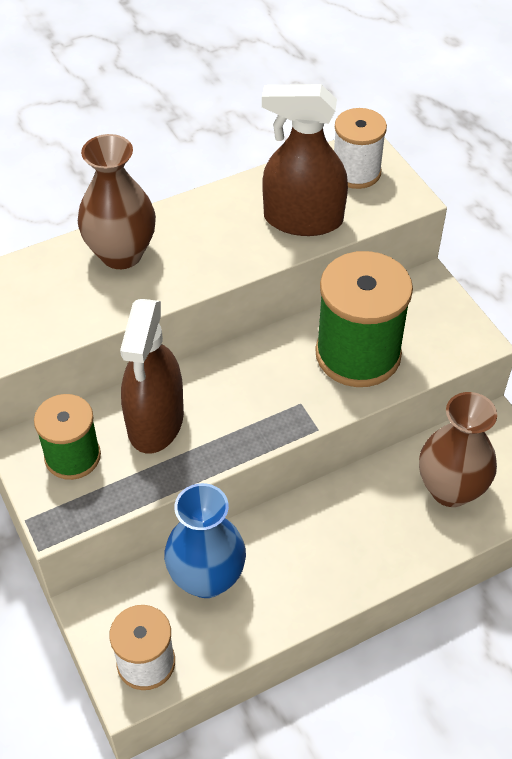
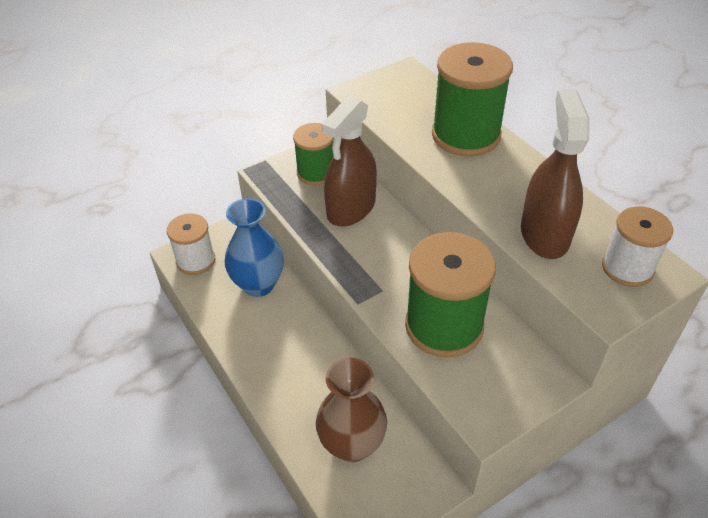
camera: 85 degrees right, 5 degrees down
(121, 254) = (466, 135): brown vase -> green spool
(155, 421) = (351, 208): brown spray bottle -> brown spray bottle turned 60 degrees counterclockwise

